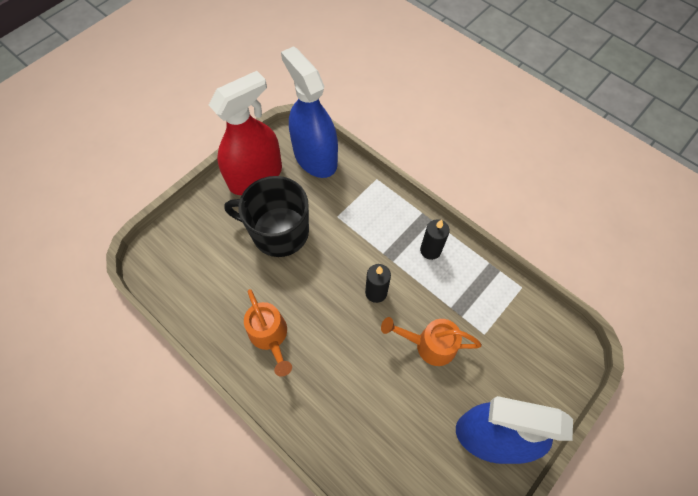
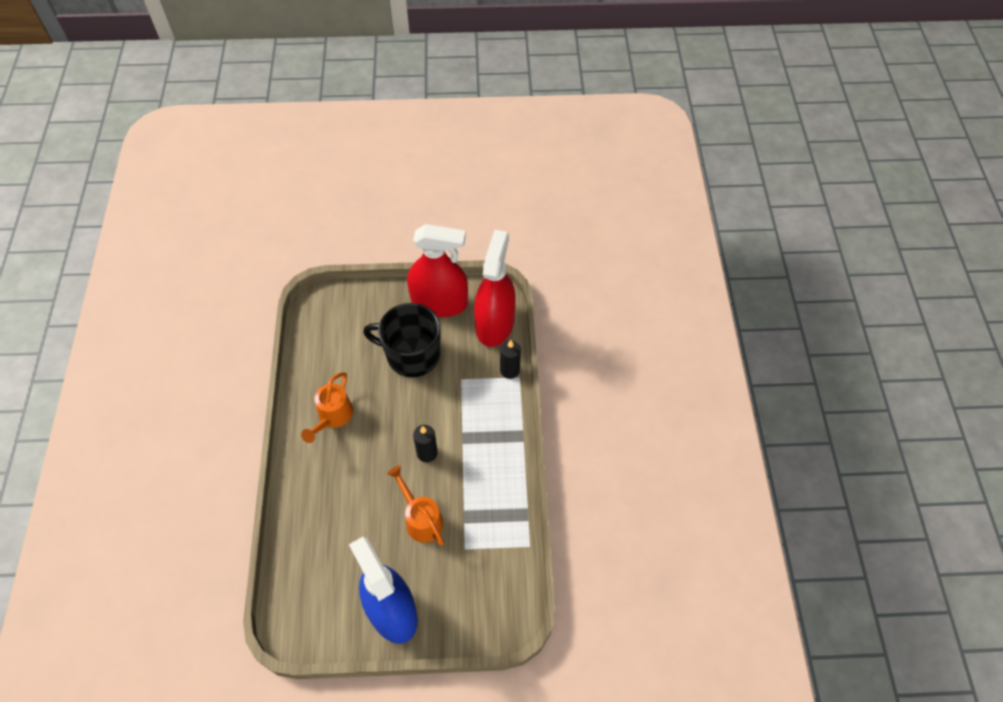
camera: 45 degrees right, 5 degrees down
(278, 232) = (411, 355): black mug -> black mug turned 45 degrees counterclockwise
(315, 157) = (494, 324): blue spray bottle -> red spray bottle
(430, 250) = (496, 460): black candle -> black candle (509, 370)

